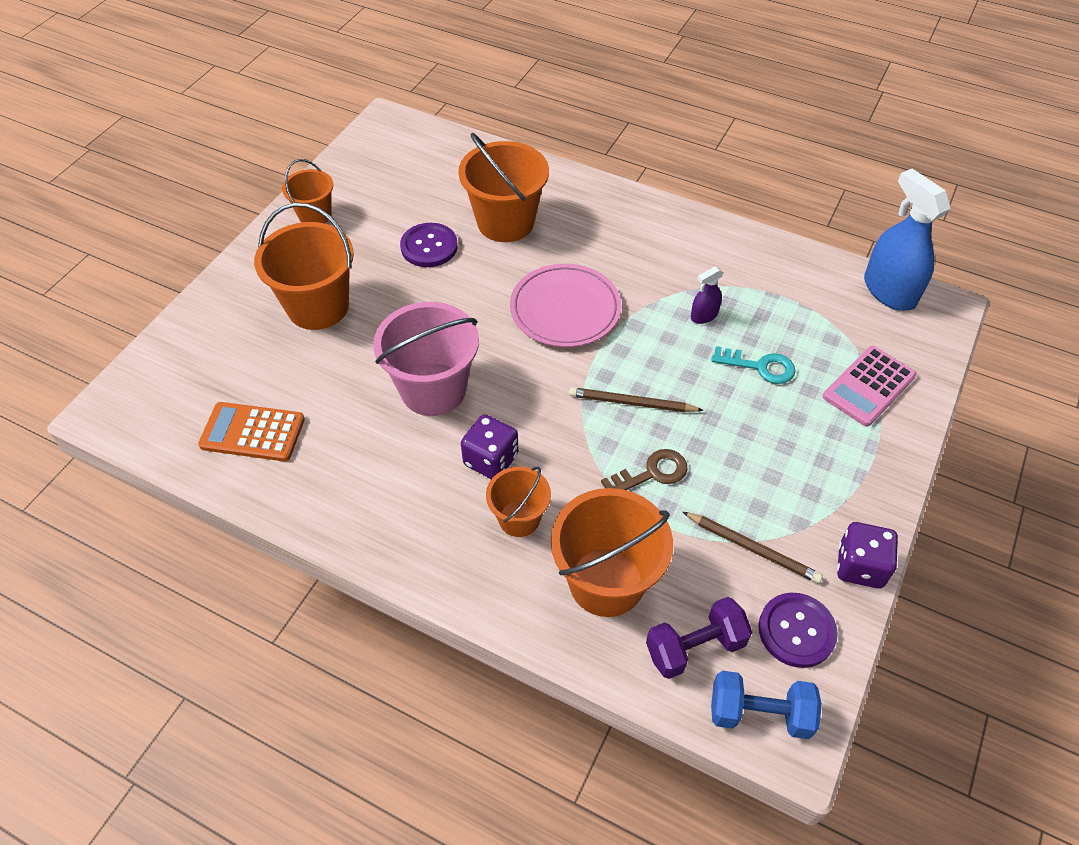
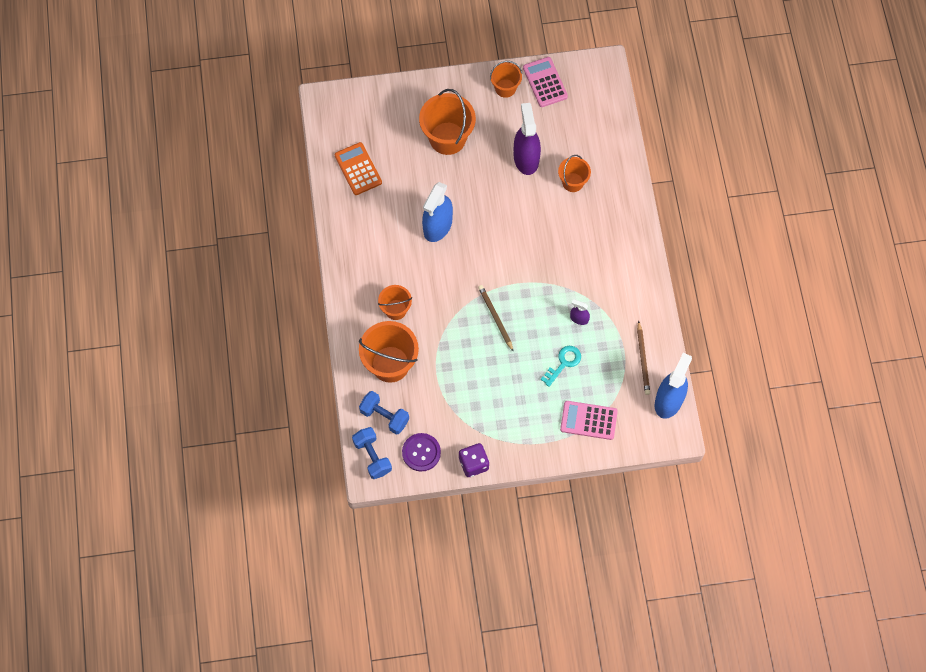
camera: 55 degrees right, 15 degrees up
(349, 178) = (545, 82): none -> pink calculator
(429, 247) = (526, 158): purple button -> purple spray bottle
(433, 389) = (437, 226): pink bucket -> blue spray bottle
(491, 460) = (417, 277): purple dice -> none
(505, 222) = (573, 182): orange bucket -> orange bucket, size x0.58
(565, 309) = (532, 251): pink plate -> none
(651, 473) = (460, 350): brown key -> none
(695, 647) = (384, 416): purple dumbbell -> blue dumbbell
(752, 548) = (450, 414): brown pencil -> brown pencil (643, 359)
(760, 366) = (563, 363): turquoise key -> turquoise key turned 120 degrees counterclockwise

